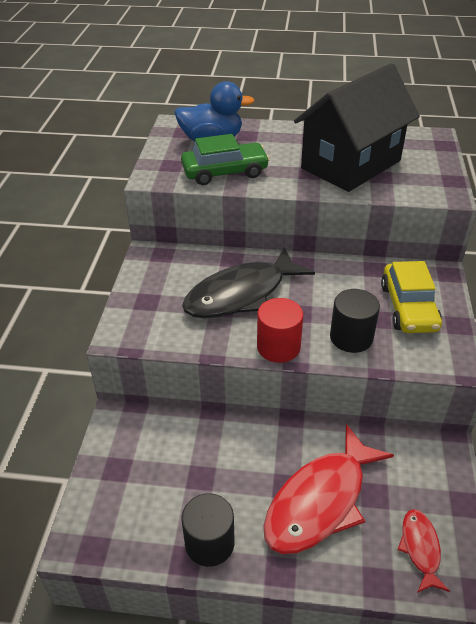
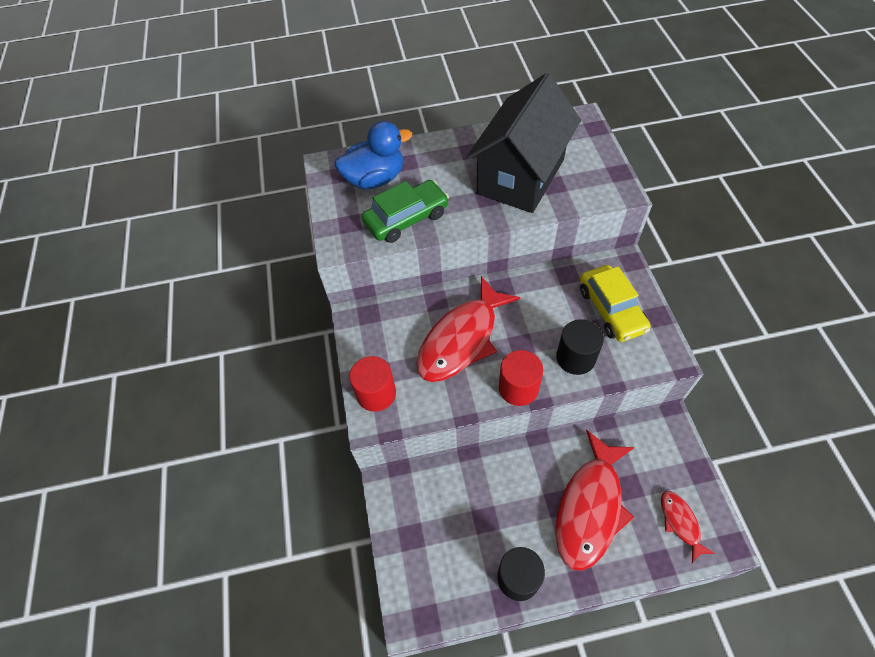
camera: 15 degrees left, 15 degrees up
(135, 315) = (376, 393): none -> red cylinder
(241, 294) = (462, 339): black fish -> red fish

